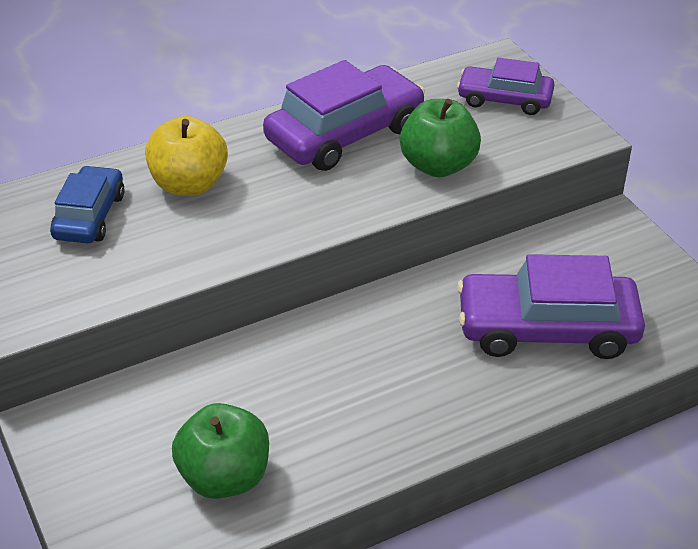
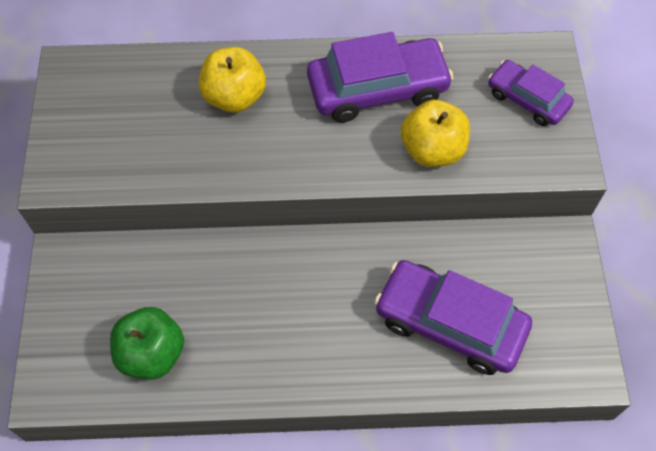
camera: 25 degrees right, 20 degrees up
(89, 216) = (150, 101): blue car -> none
(438, 166) = (432, 150): green apple -> yellow apple

